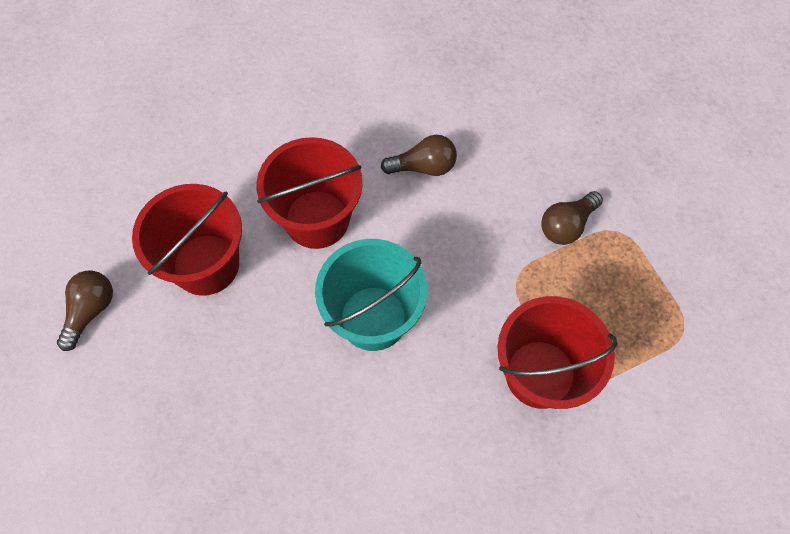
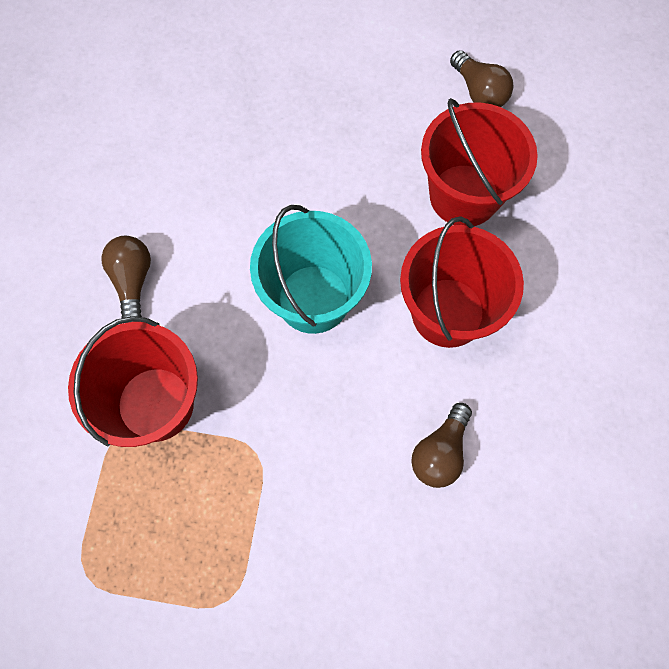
camera: 125 degrees right, 5 degrees up
(566, 225) = (273, 549): brown light bulb -> brown light bulb (132, 280)

